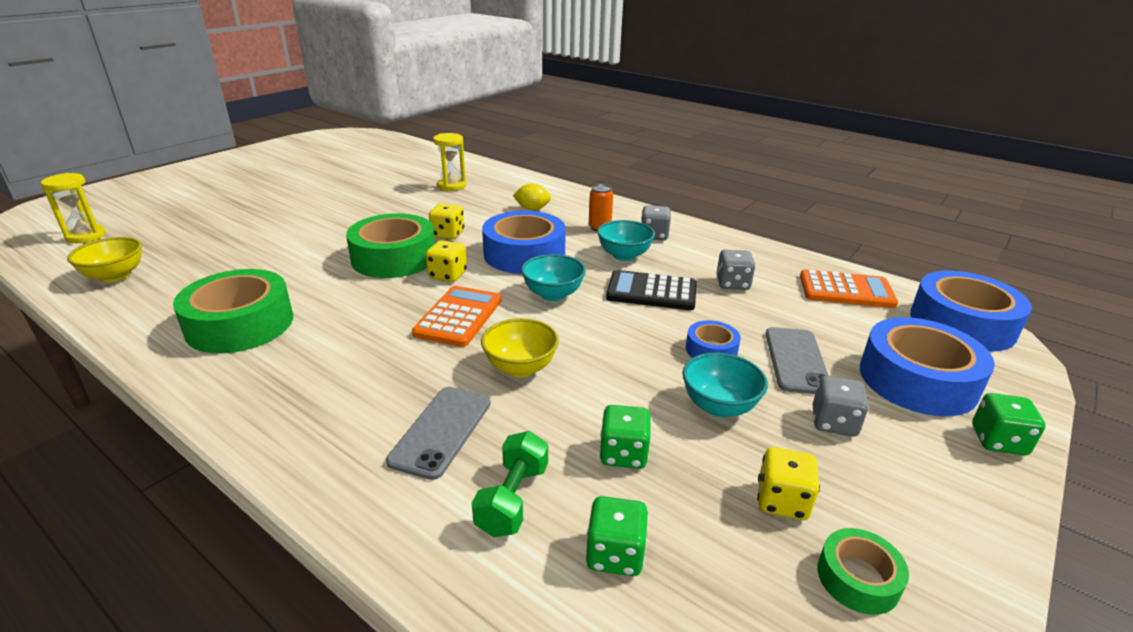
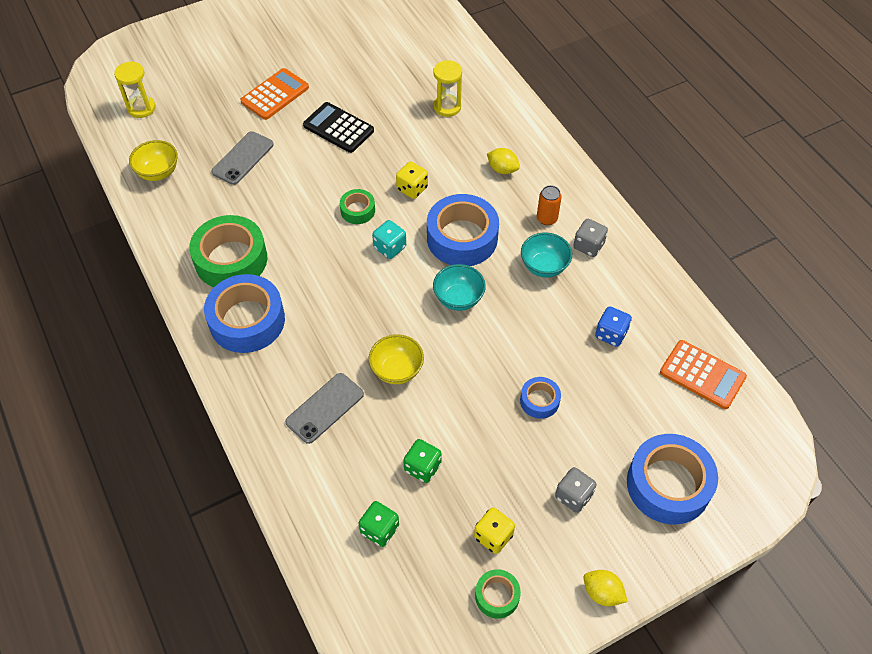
camera: 25 degrees right, 25 degrees up
(394, 258) = (357, 210): green tape -> green tape, size x0.50
(447, 275) = (390, 247): yellow dice -> turquoise dice
(459, 317) = (378, 302): orange calculator -> orange calculator (275, 95)
(513, 499) = (344, 474): green dumbbell -> none
(651, 292) = (537, 321): black calculator -> black calculator (338, 128)
(719, 406) = (507, 453): turquoise bowl -> none
(732, 284) = (611, 334): grey dice -> blue dice
(796, 360) = (594, 434): grey phone -> grey phone (243, 158)
(962, 324) = (764, 446): blue tape -> blue tape (247, 320)
(979, 516) = (602, 593): none -> yellow lemon
(998, 441) = (672, 553): green dice -> none

